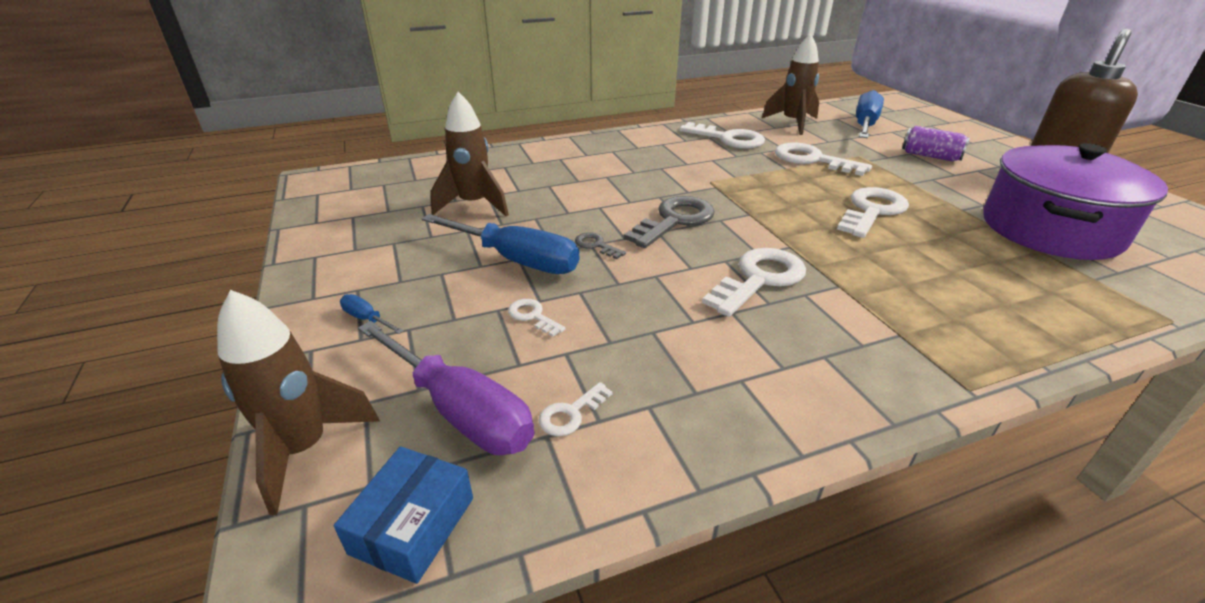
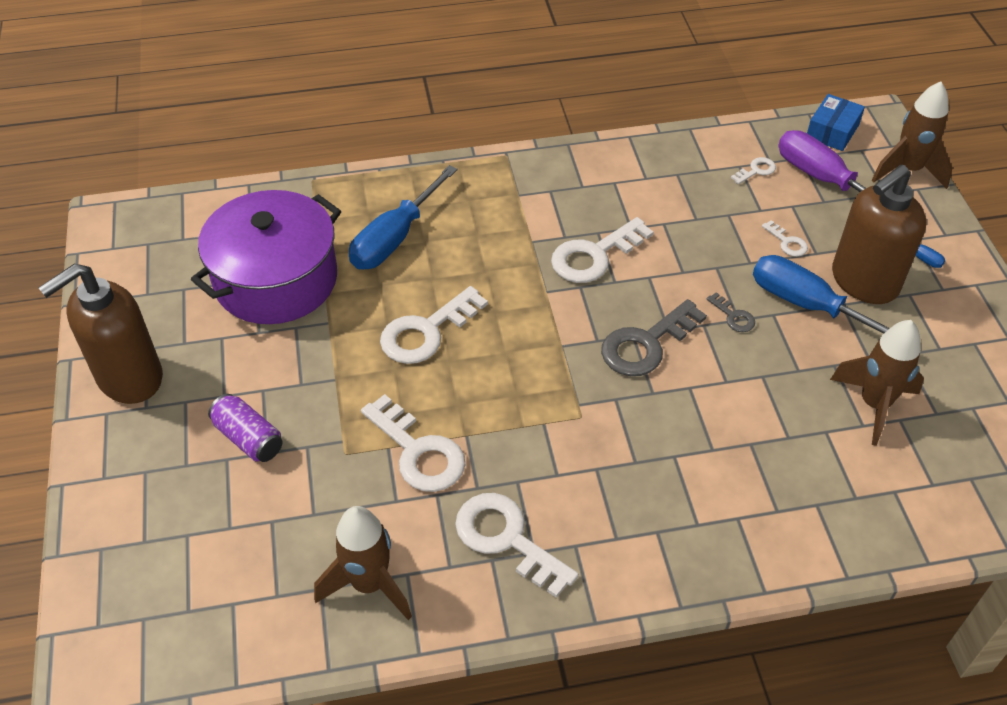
camera: 170 degrees left, 15 degrees up
(449, 286) = (863, 282): none -> brown soap dispenser
(865, 125) = (254, 557): blue screwdriver -> blue screwdriver (395, 237)

